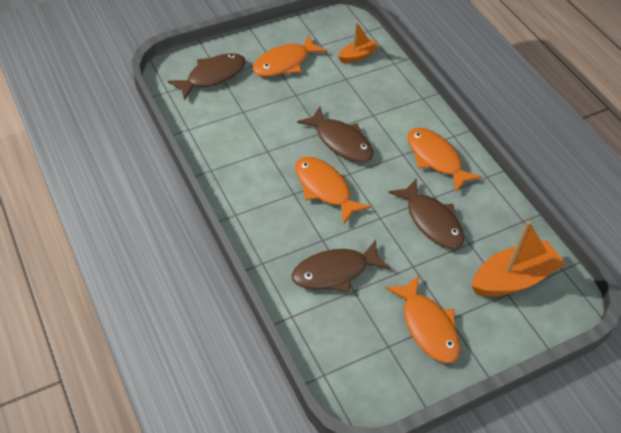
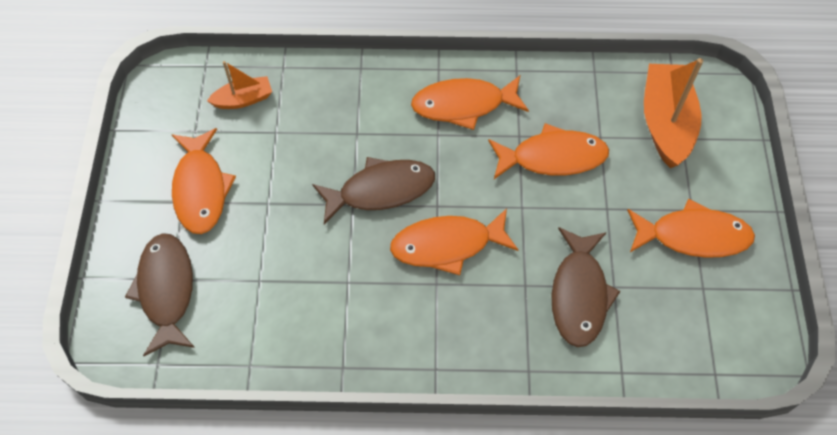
camera: 60 degrees left, 10 degrees up
(357, 56) = (243, 99): orange boat -> orange boat turned 75 degrees clockwise
(431, 221) = (553, 157): brown fish -> orange fish

